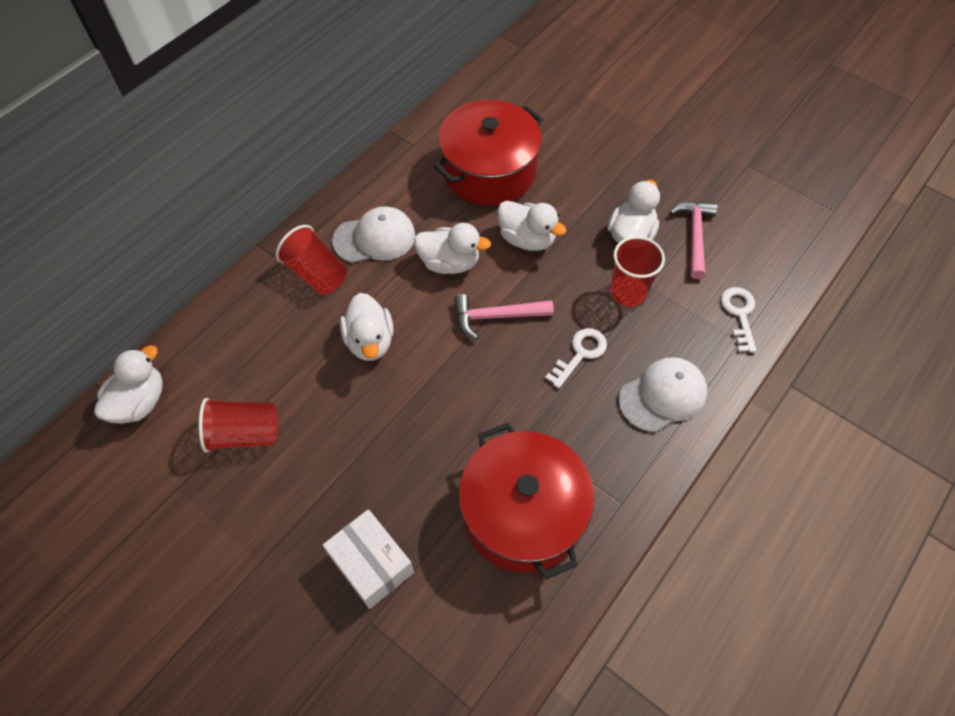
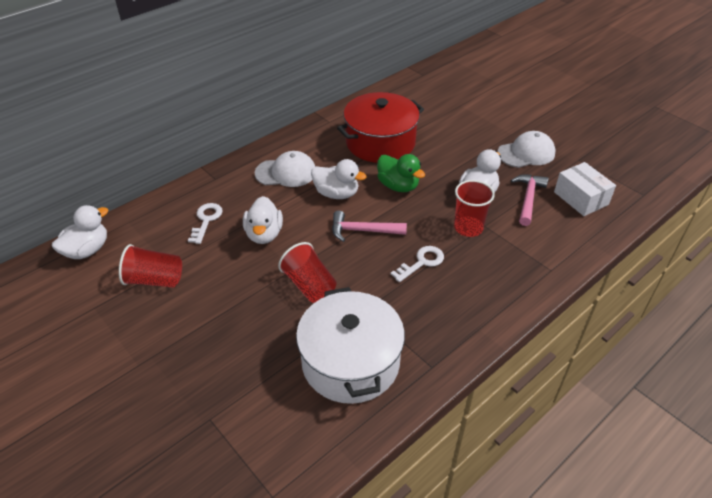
camera: 10 degrees right, 15 degrees down
(316, 273) = (238, 189): red cup -> red cup (309, 285)
(371, 564) = (222, 379): white box -> white box (581, 198)
(523, 513) = (350, 362): red pot -> white pot
(527, 239) = (398, 186): white duck -> green duck
(662, 396) = (481, 298): white cap -> white cap (526, 153)
(739, 314) = (554, 253): white key -> white key (206, 220)

